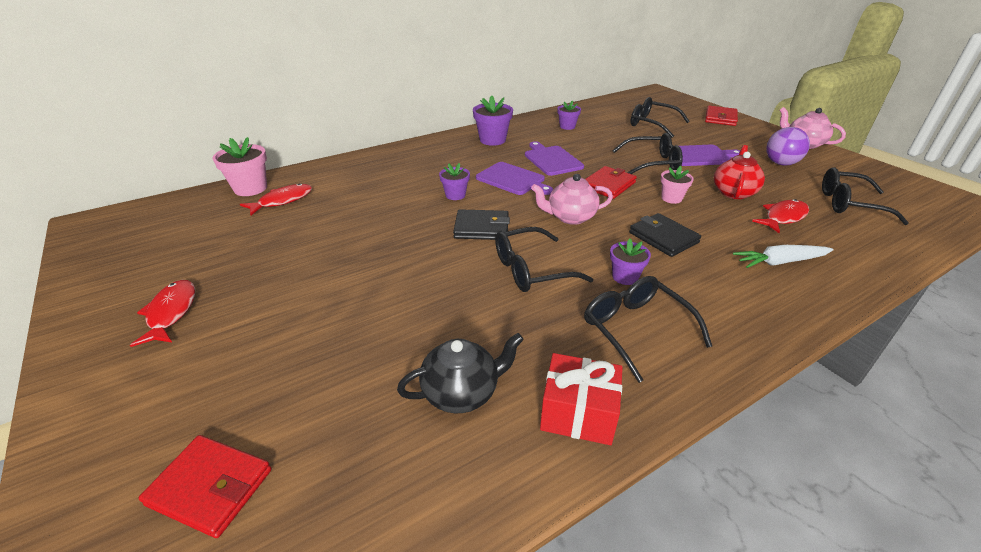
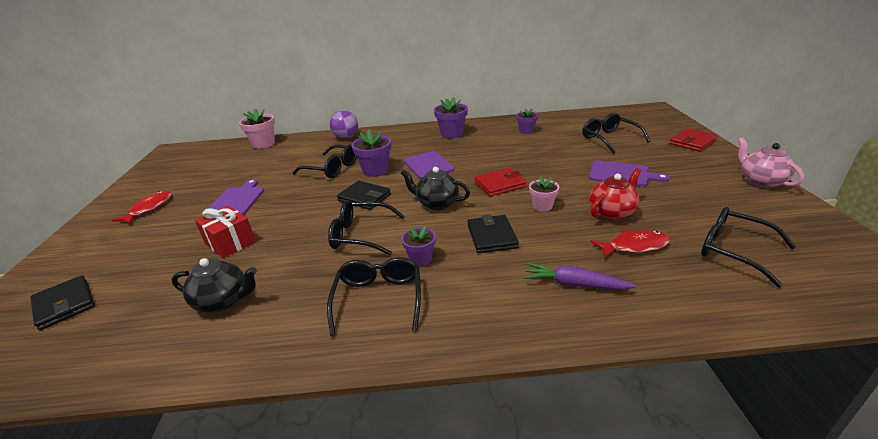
camera: 30 degrees right, 5 degrees down
(210, 487) = (64, 305): red wallet -> black wallet
(282, 201) = (271, 155): red fish -> none
(455, 195) = (375, 170): purple flower pot -> purple flower pot, size x1.60
(552, 160) = (479, 156): purple cutting board -> purple cutting board (236, 201)
(570, 217) = (436, 203): pink teapot -> black teapot
(578, 413) = (269, 340): red gift -> red gift (230, 242)
(652, 163) = (563, 173): black glasses -> black glasses (332, 168)
(780, 163) = (704, 196): purple ball -> purple ball (346, 137)
(780, 262) = (574, 284): white carrot -> purple carrot

